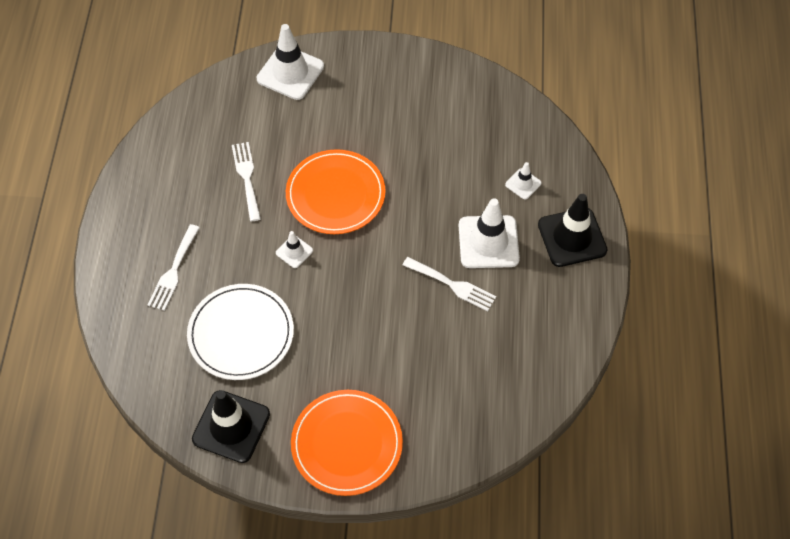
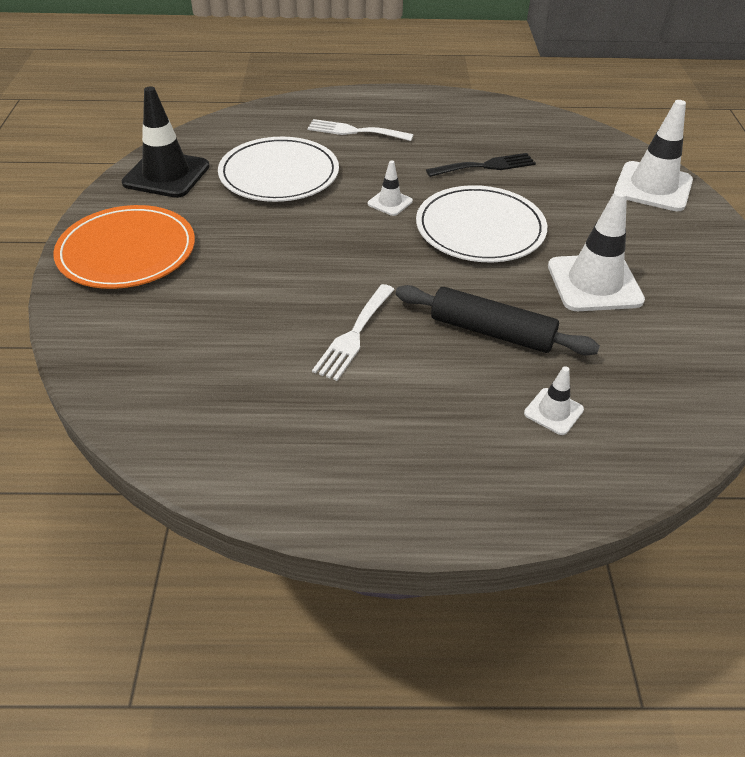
camera: 85 degrees right, 15 degrees down
(246, 177) = (486, 166): white fork -> black fork
(335, 194) = (480, 228): orange plate -> white plate
(452, 204) = (491, 332): none -> black rolling pin
(488, 242) = (433, 371): white traffic cone -> white traffic cone (594, 283)
(572, 237) = (461, 477): black traffic cone -> none

